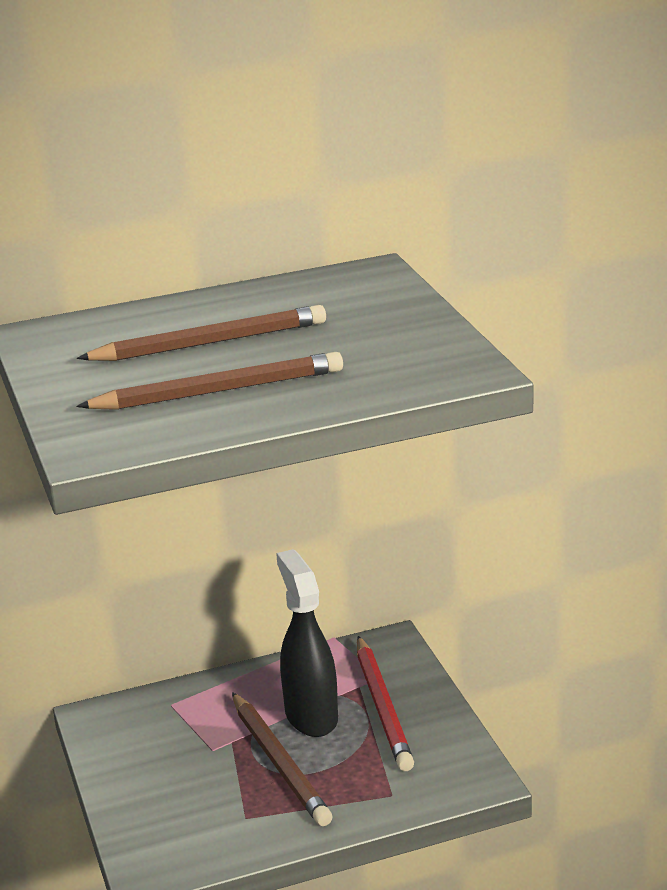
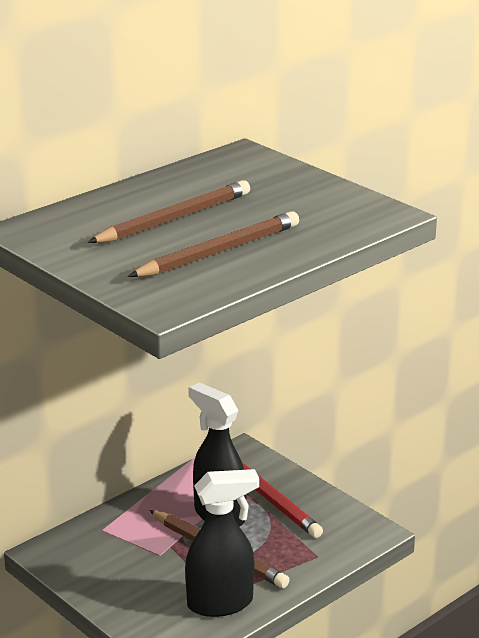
camera: 25 degrees left, 0 degrees up
(239, 827) = (221, 603): none -> black spray bottle

